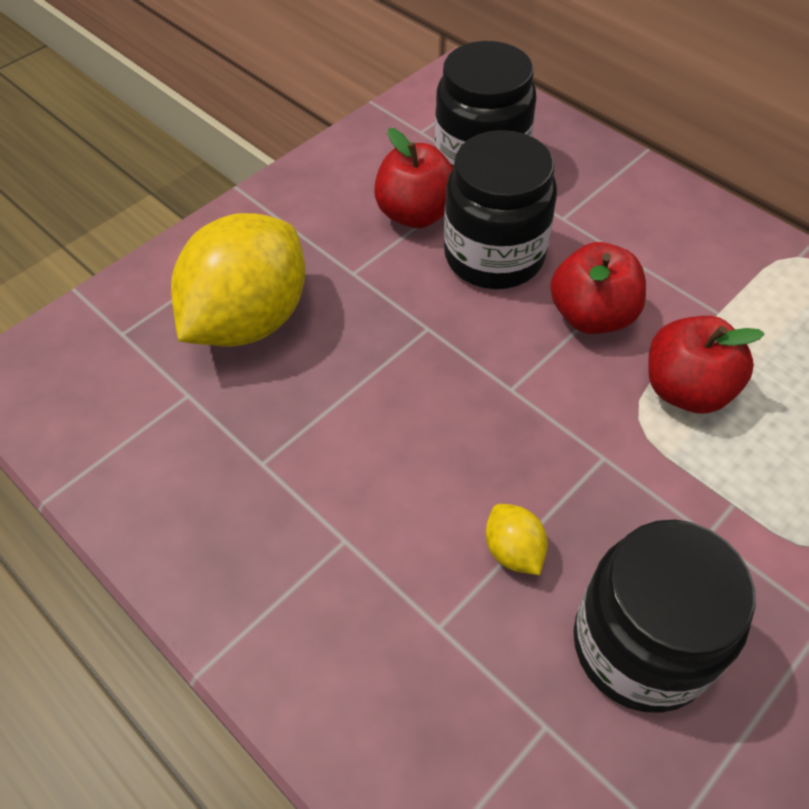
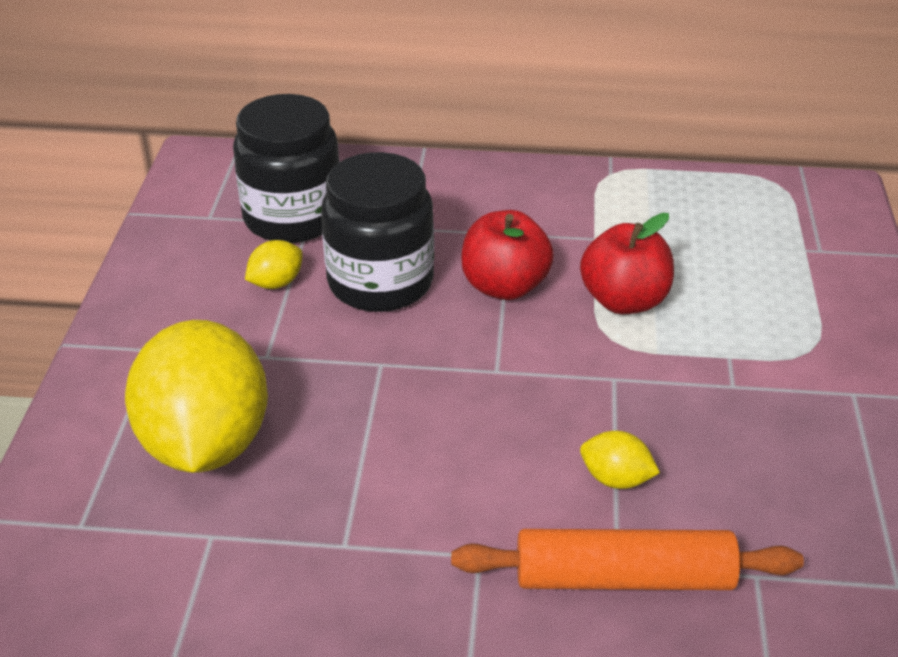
camera: 40 degrees left, 15 degrees down
(416, 214) = (276, 283): red apple -> yellow lemon
(433, 642) = (623, 577): none -> orange rolling pin
(640, 645) = (762, 482): black jar -> none

